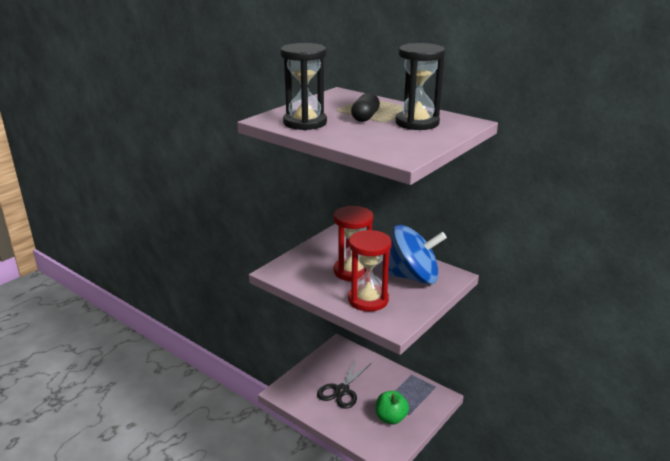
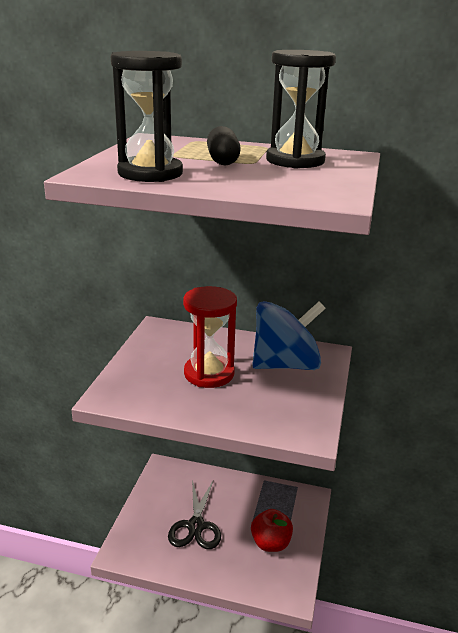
camera: 25 degrees left, 0 degrees up
(368, 300) = (254, 407): red hourglass -> none
(391, 418) = (270, 543): green apple -> red apple

